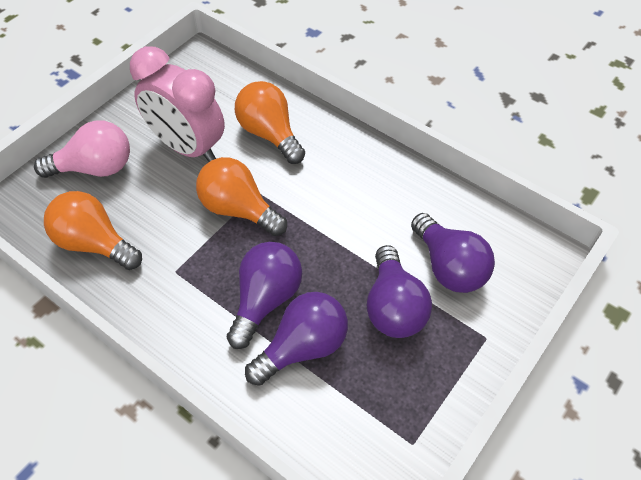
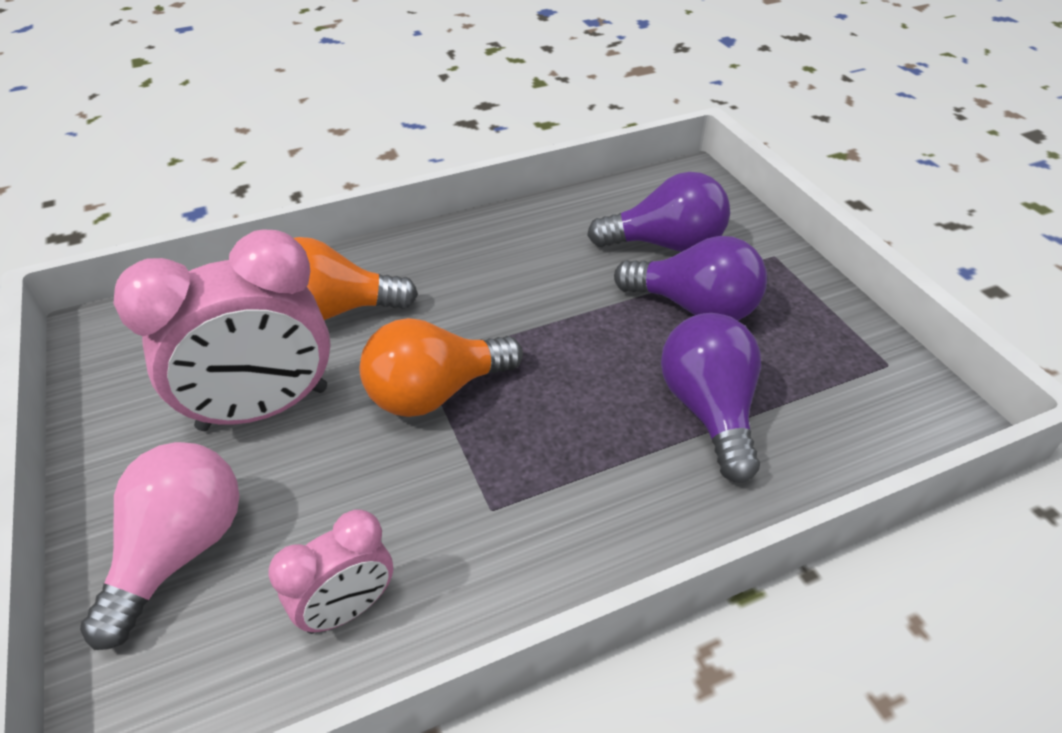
camera: 60 degrees left, 10 degrees down
(94, 243) = (348, 608): orange light bulb -> pink clock
(265, 300) = (611, 420): purple light bulb -> none

